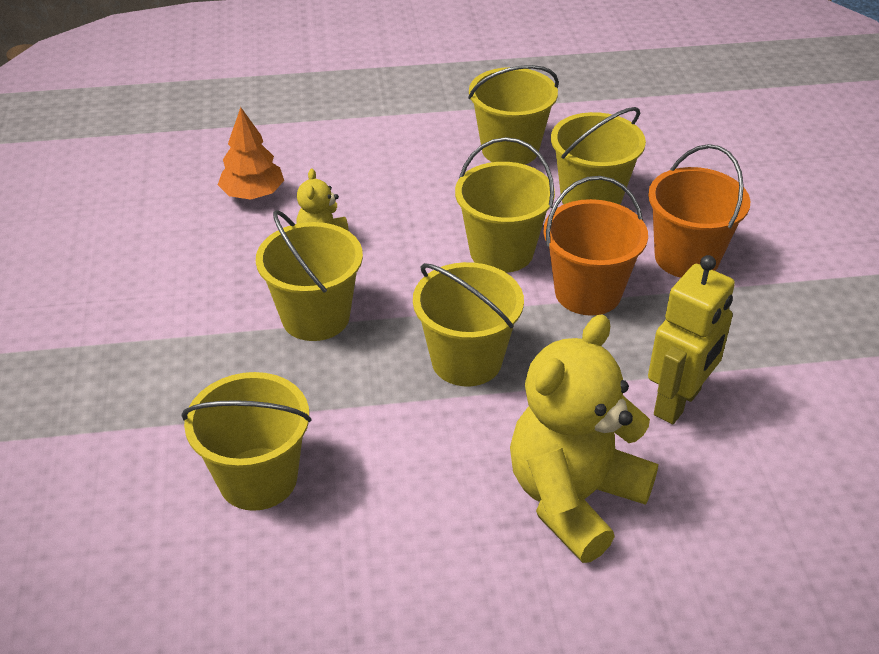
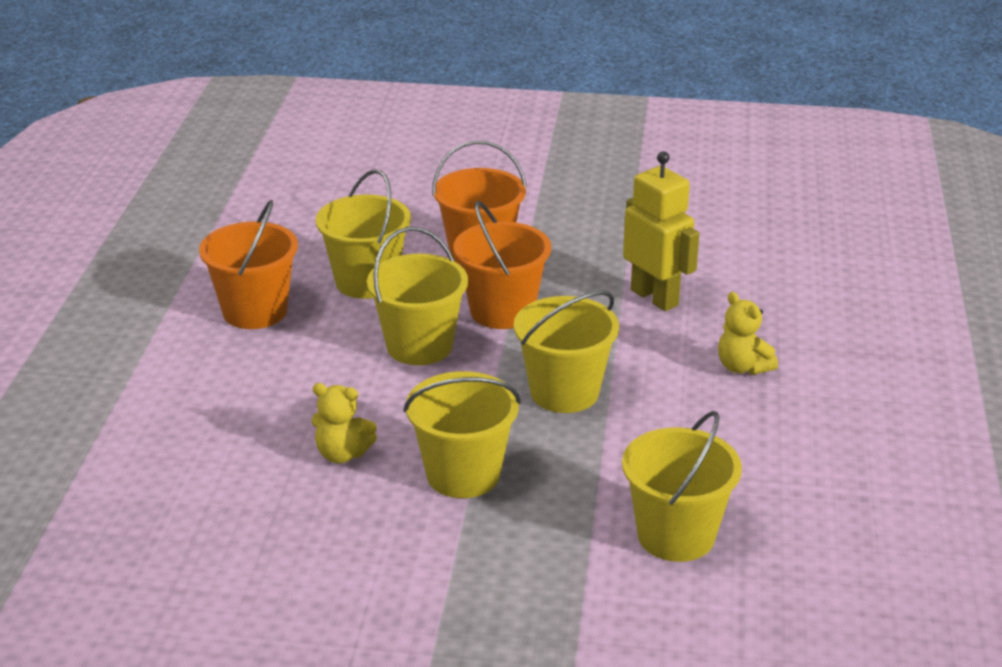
camera: 75 degrees left, 10 degrees down
(253, 194) = (221, 496): orange tree -> none
(510, 149) = (255, 311): yellow bucket -> orange bucket
(574, 498) = (743, 367): yellow teddy bear -> yellow teddy bear, size x0.48

